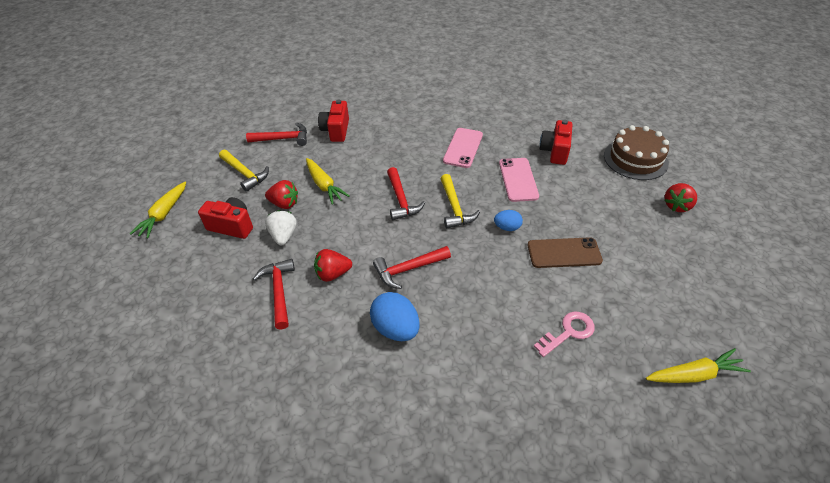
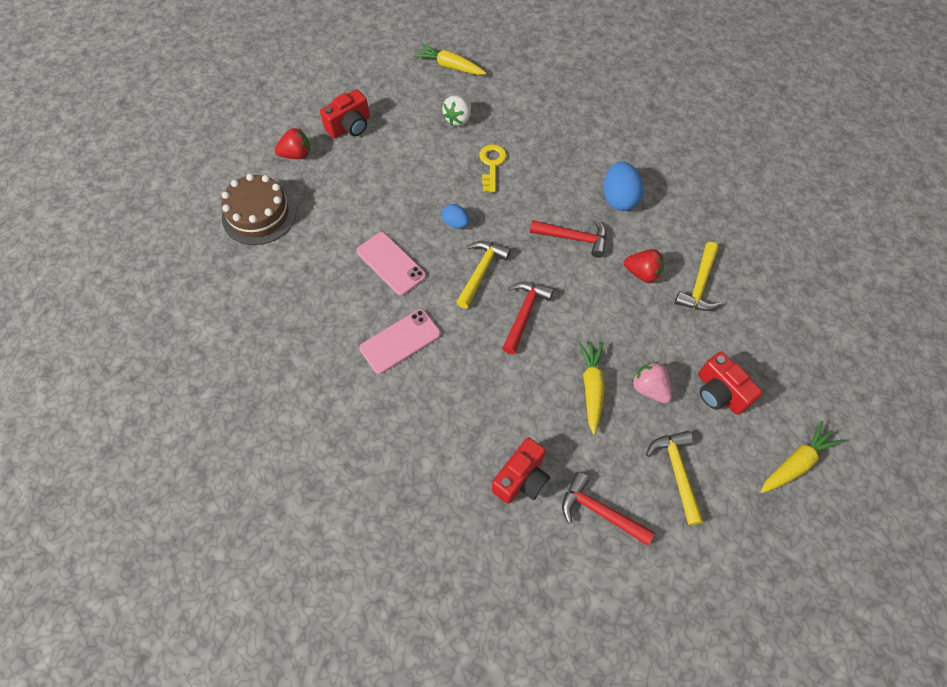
camera: 145 degrees left, 15 degrees up
(279, 291) = (699, 285): red hammer -> yellow hammer
(284, 204) = (649, 388): red strawberry -> pink strawberry
(284, 236) = (669, 344): white strawberry -> white strawberry (458, 119)
(518, 179) = (391, 263): pink phone -> pink phone turned 75 degrees counterclockwise
(532, 290) = (492, 165): none -> yellow key
(555, 151) = (316, 272): red camera -> red camera (350, 126)
(564, 253) = (435, 175): brown phone -> none
(568, 332) = (498, 127): pink key -> none

